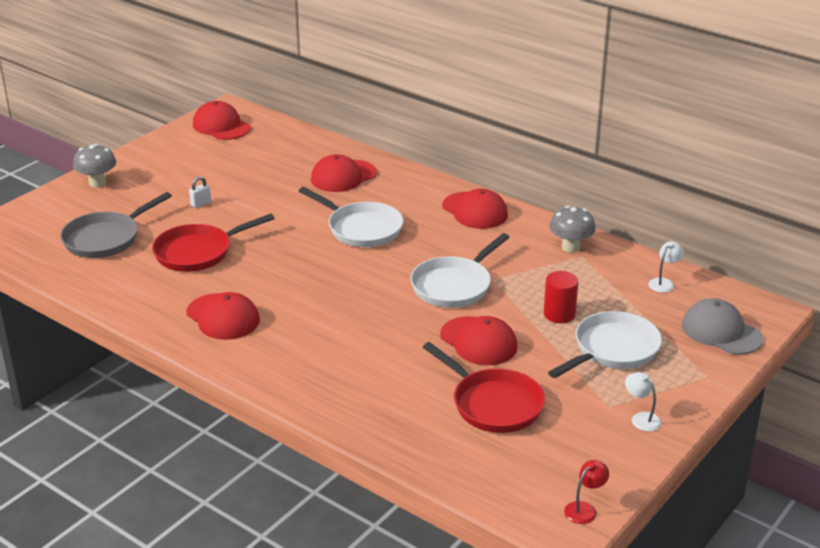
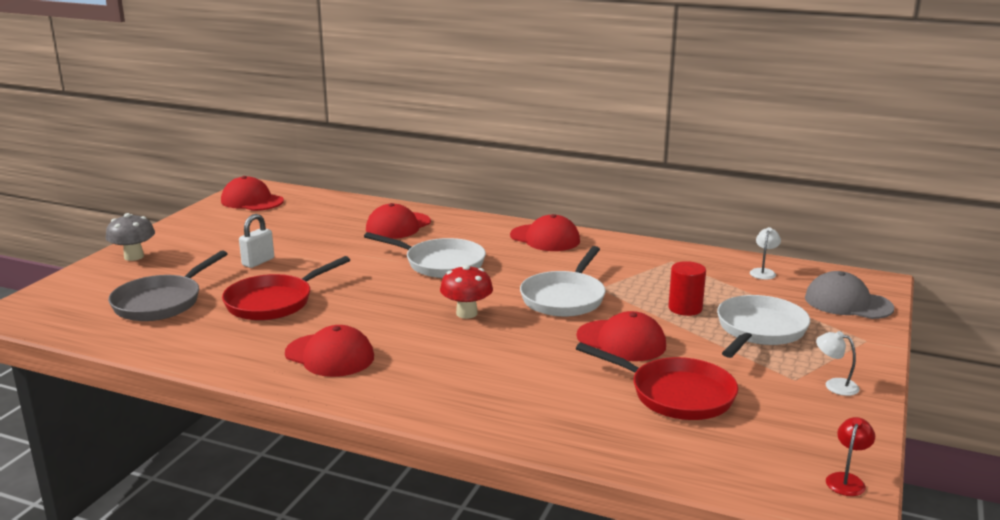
camera: 15 degrees left, 10 degrees down
(201, 204) = (258, 262): white padlock -> white padlock, size x1.52
(357, 290) = (466, 313): none -> red mushroom
(570, 247) = (656, 255): grey mushroom -> none

